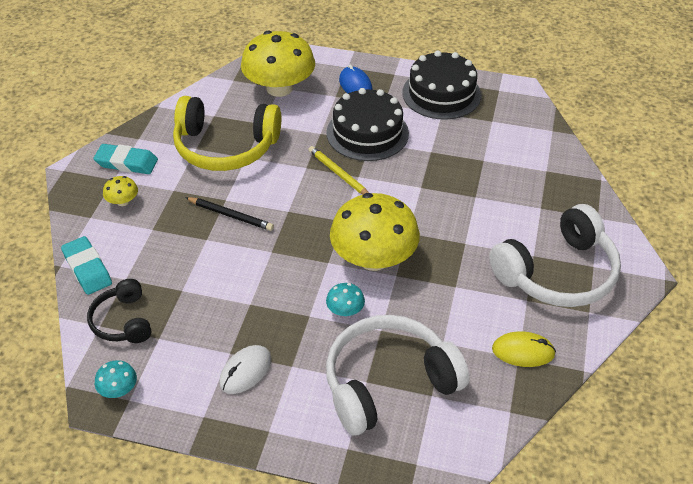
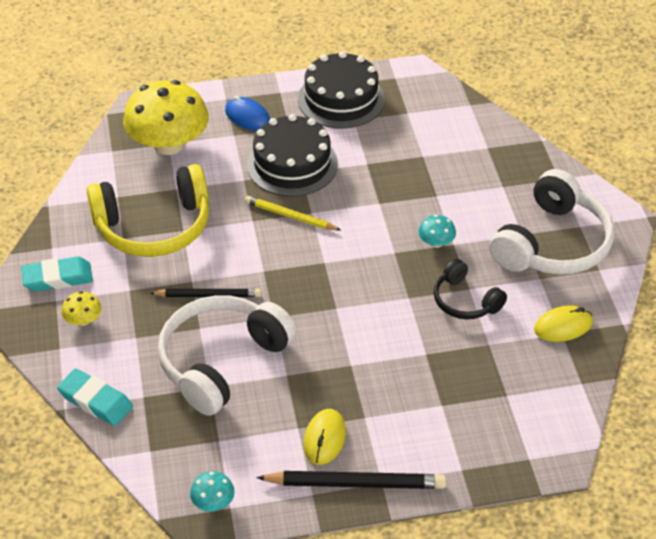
camera: 25 degrees left, 0 degrees up
(123, 321) = (170, 438): black headphones -> black headphones (465, 301)
(245, 371) = (324, 438): white mouse -> yellow mouse
(246, 422) = (355, 483): none -> black pencil
(345, 310) = (382, 347): turquoise mushroom -> turquoise mushroom (436, 242)
(373, 258) = (377, 289): yellow mushroom -> none
(388, 383) = (462, 399): white headphones -> white headphones (222, 361)

